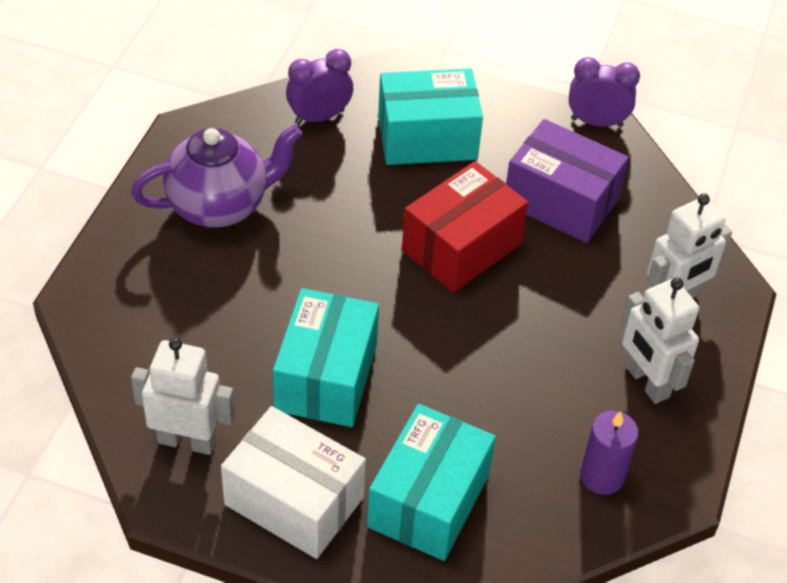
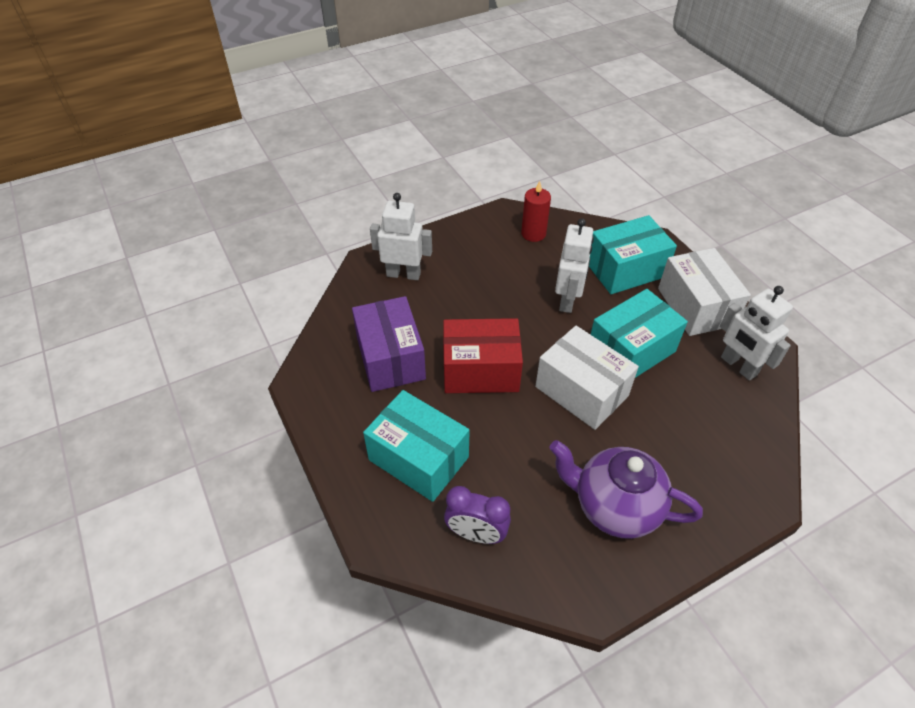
camera: 135 degrees left, 0 degrees up
(340, 292) = (581, 391): none -> white box
(596, 122) = (300, 391): purple clock -> none
(602, 476) = (533, 234): purple candle -> red candle
(646, 382) = (466, 252): white robot -> white robot (567, 300)

